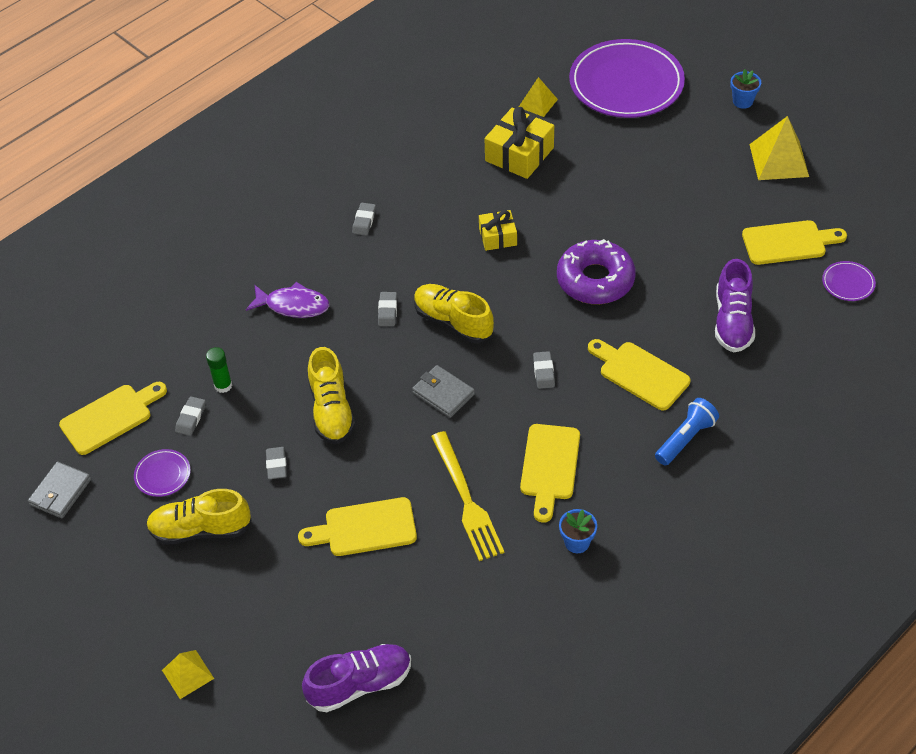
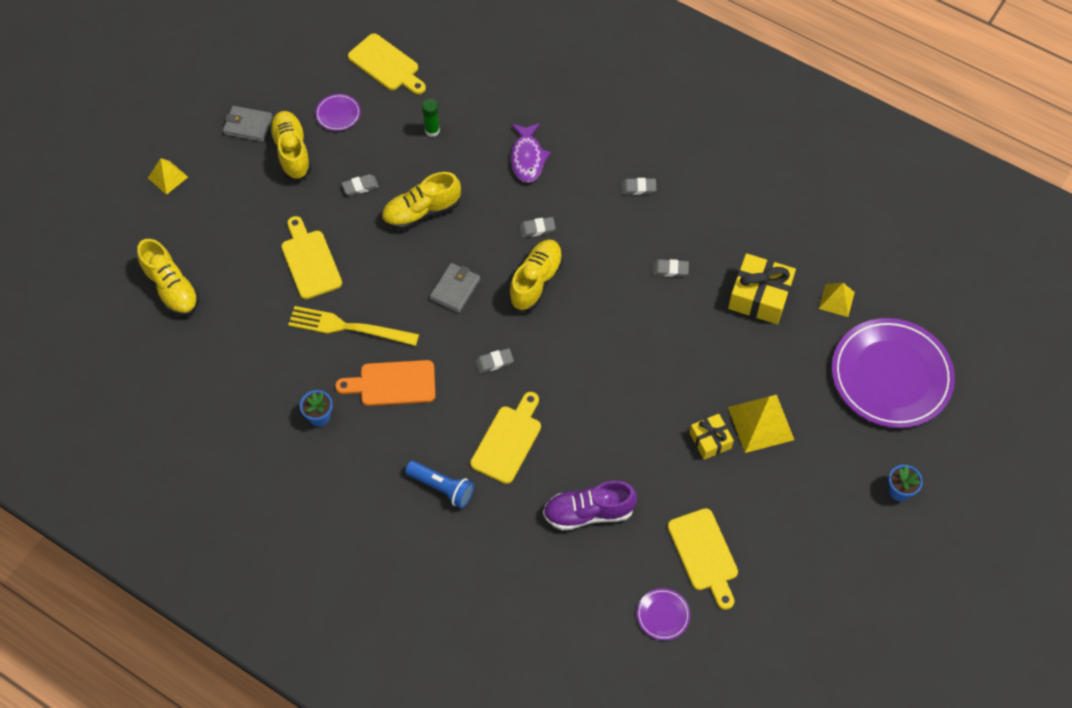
camera: 75 degrees right, 10 degrees up
(60, 492) = (311, 54): grey wallet -> grey wallet (248, 125)
(191, 418) = (395, 117): grey eraser -> grey eraser (670, 270)
(360, 684) = (171, 288): purple shoe -> yellow shoe
(466, 499) = (349, 327): yellow fork -> yellow fork turned 45 degrees clockwise
(498, 237) = (646, 297): yellow gift -> yellow gift (710, 440)
(550, 467) = (392, 384): yellow cutting board -> orange cutting board
(595, 280) = (612, 387): purple donut -> none
(779, 160) = (820, 535): yellow pyramid -> yellow pyramid (760, 423)

